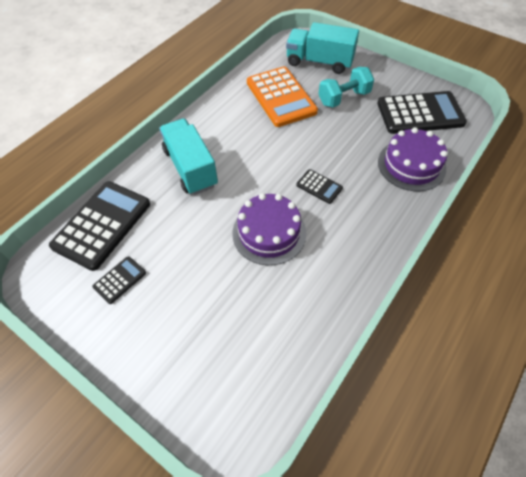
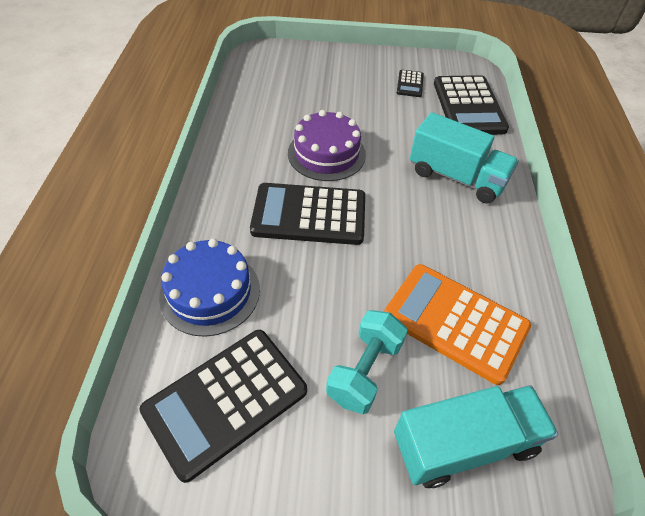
camera: 145 degrees right, 5 degrees down
(319, 187) = (309, 214): black calculator -> black calculator, size x2.13
(411, 165) = (210, 292): purple cake -> blue cake

